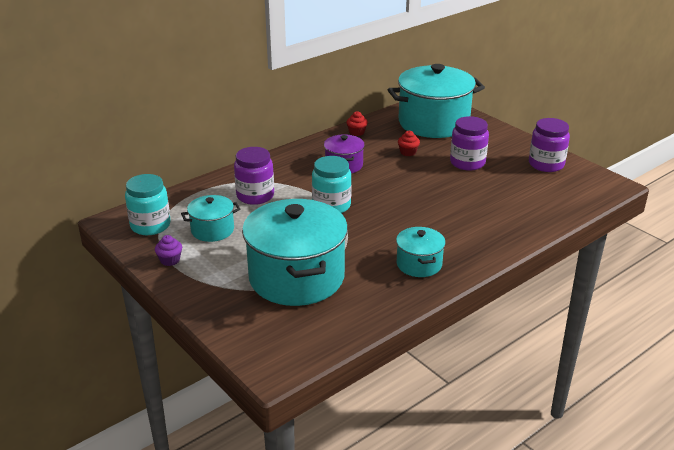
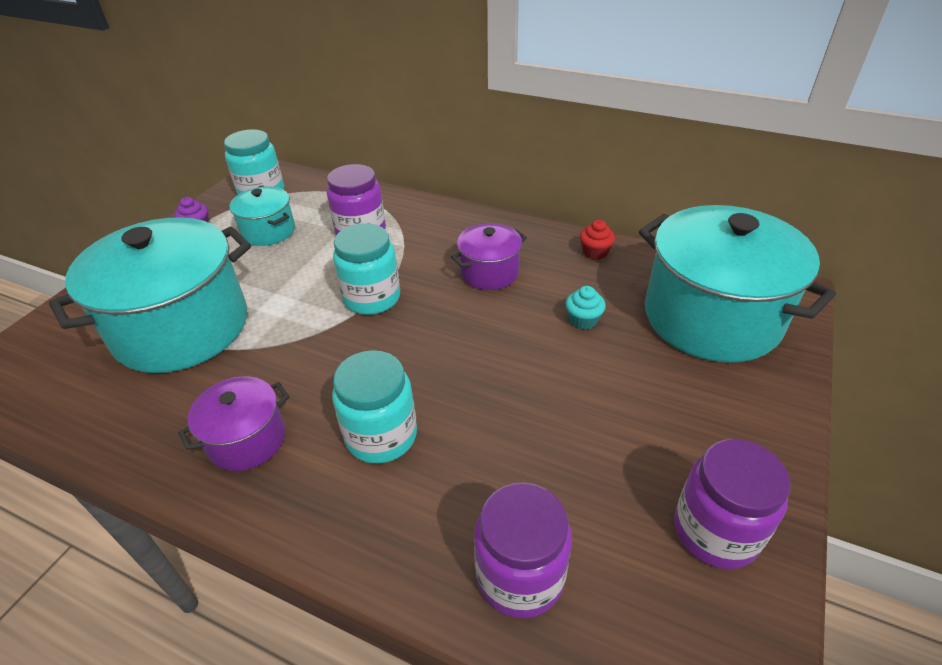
camera: 65 degrees right, 10 degrees up
(408, 152) = (583, 320): red cupcake -> turquoise cupcake
(419, 264) = (247, 439): turquoise pot -> purple pot
(445, 224) = (381, 436): none -> turquoise jar
(467, 163) = (611, 402): purple jar -> purple jar (520, 576)

